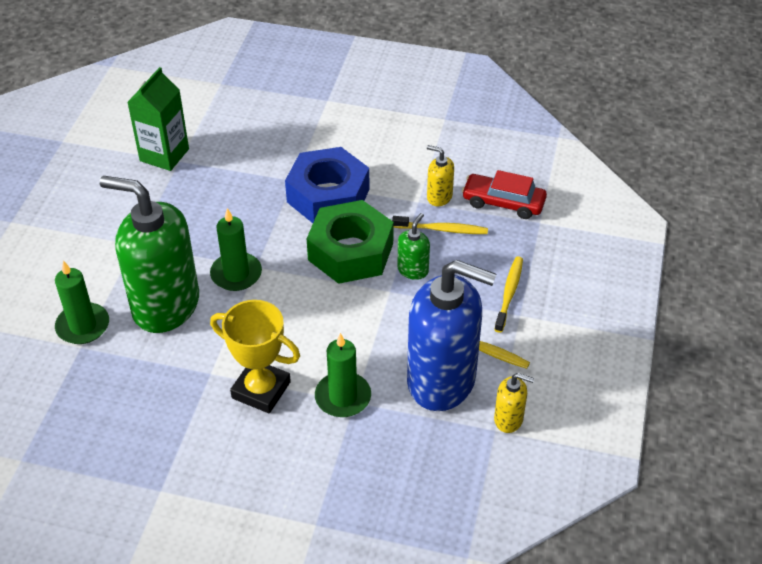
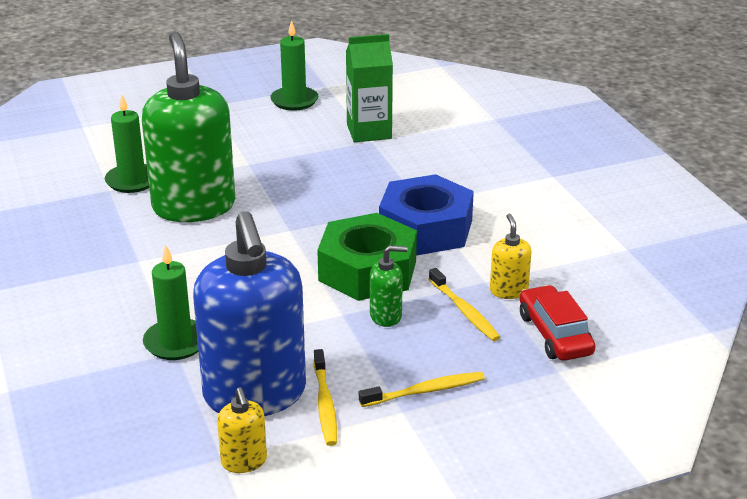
camera: 55 degrees right, 15 degrees down
(236, 274) = (268, 224): green candle -> green candle (294, 101)
(261, 390) = (142, 294): yellow trophy -> none

